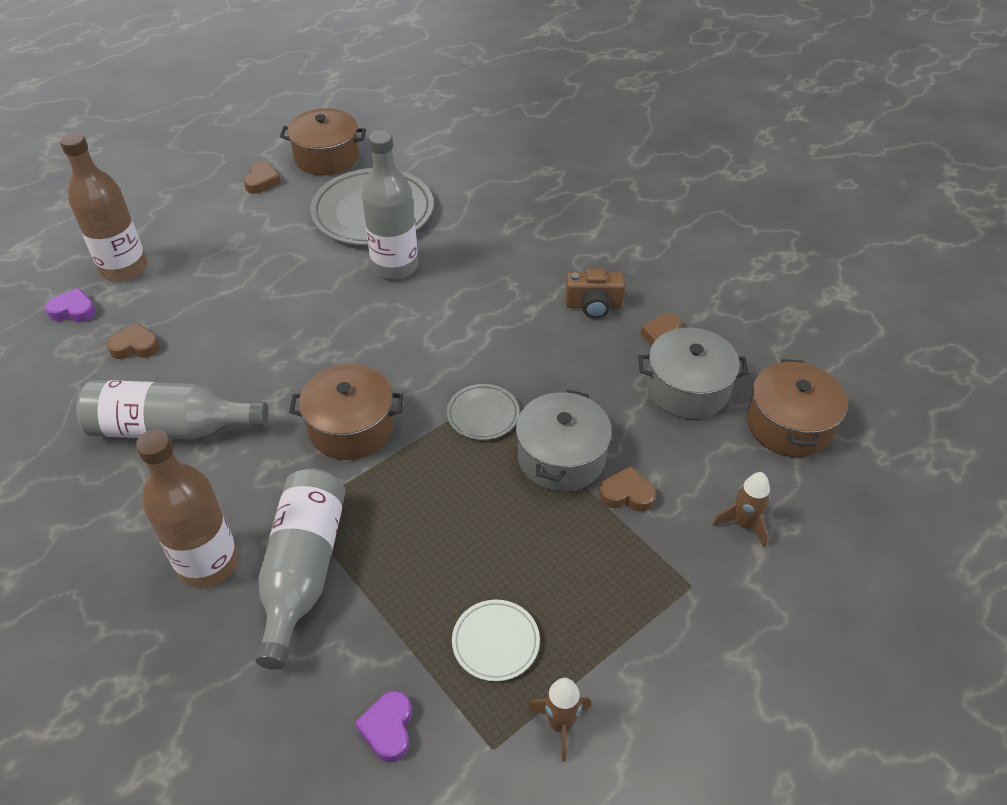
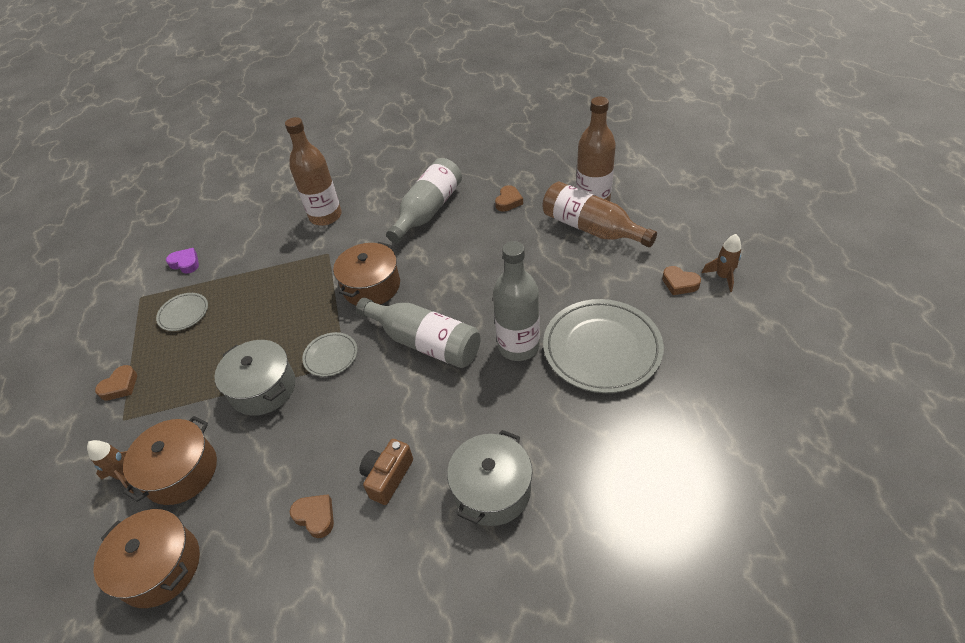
camera: 120 degrees right, 0 degrees up
(73, 310) = (559, 178): purple heart -> none
(182, 257) = (591, 228): none -> brown bottle
(303, 571) = (291, 249): grey bottle -> grey bottle (424, 342)
(327, 157) = (707, 334): brown pot -> brown pot (181, 471)
(495, 642) = (184, 313): white plate -> grey plate
(560, 724) = (123, 326): brown rocket -> brown rocket (722, 277)
(627, 494) = (206, 414): brown heart -> brown heart (120, 386)
(687, 389) = (252, 504): grey pot -> grey pot (492, 490)

